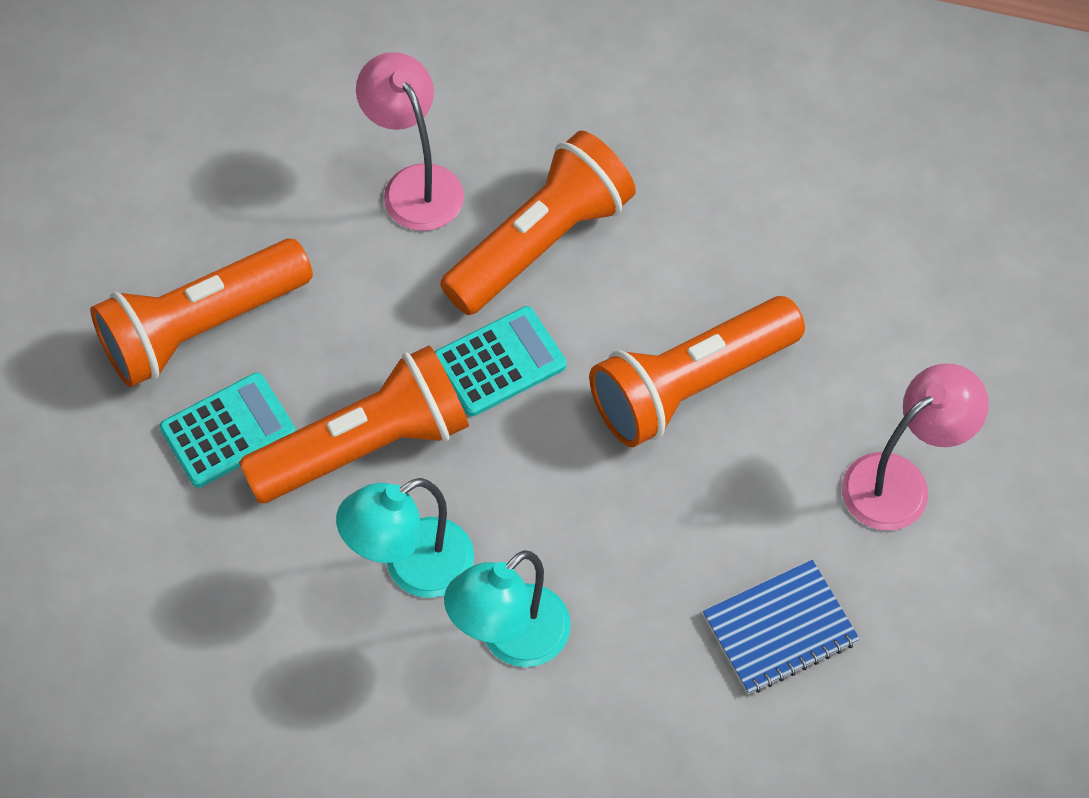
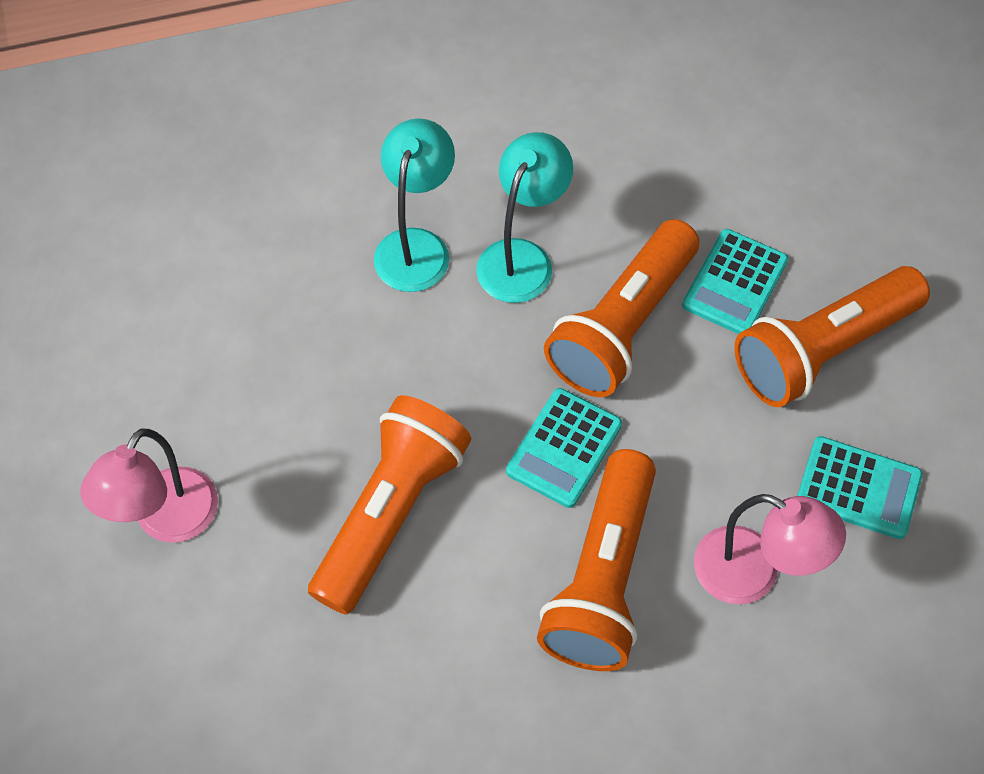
camera: 150 degrees right, 0 degrees up
(202, 327) = (823, 350): orange flashlight -> orange flashlight turned 150 degrees counterclockwise
(274, 202) = (858, 488): none -> turquoise calculator
(780, 629) = (215, 352): blue notebook -> none

